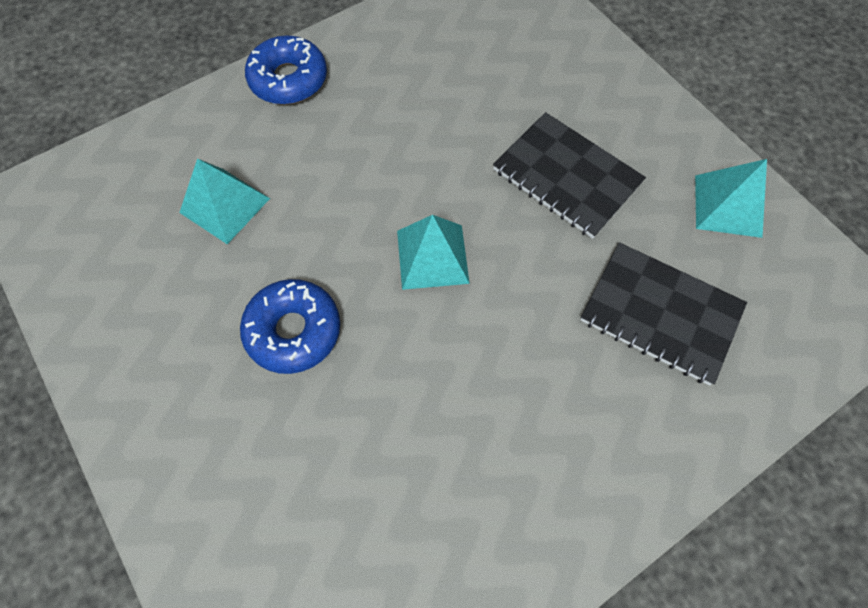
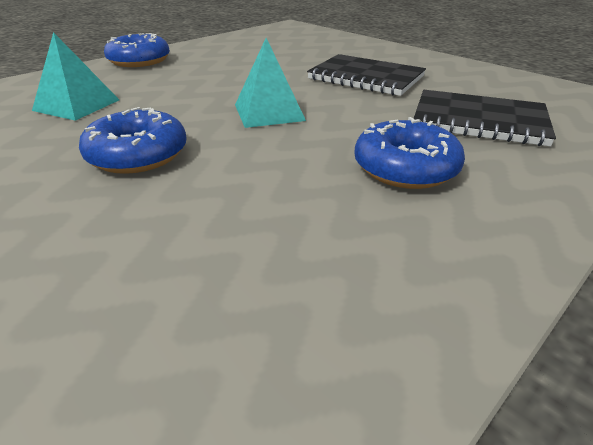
camera: 10 degrees left, 30 degrees down
(545, 399) = (405, 168): none -> blue donut
(727, 206) = (493, 79): turquoise pyramid -> none

